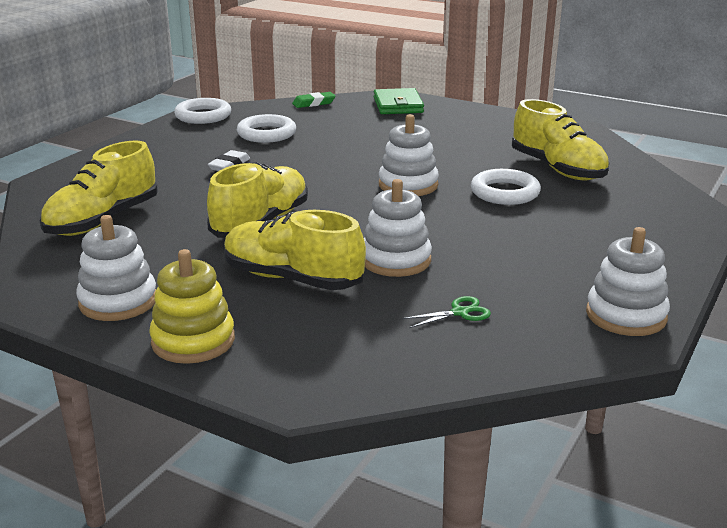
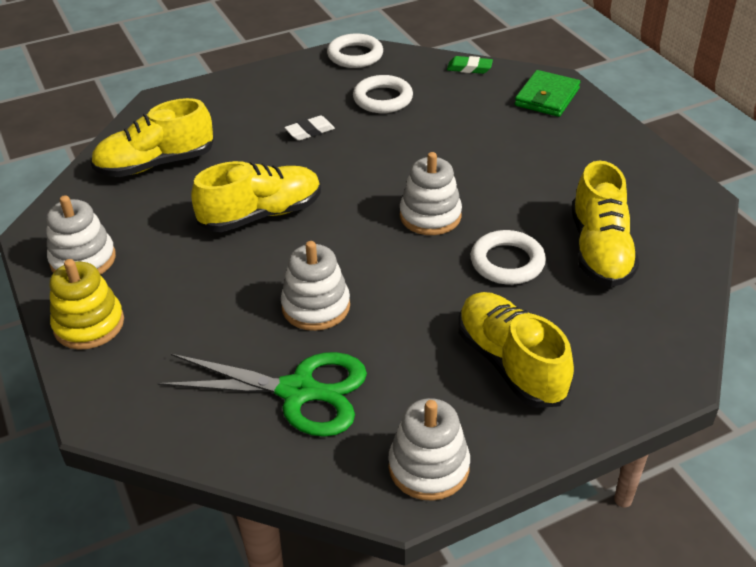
camera: 35 degrees right, 15 degrees up
(292, 279) = (217, 291): yellow shoe -> yellow shoe (510, 363)
(459, 312) = (298, 391): green scissors -> green scissors, size x2.47

